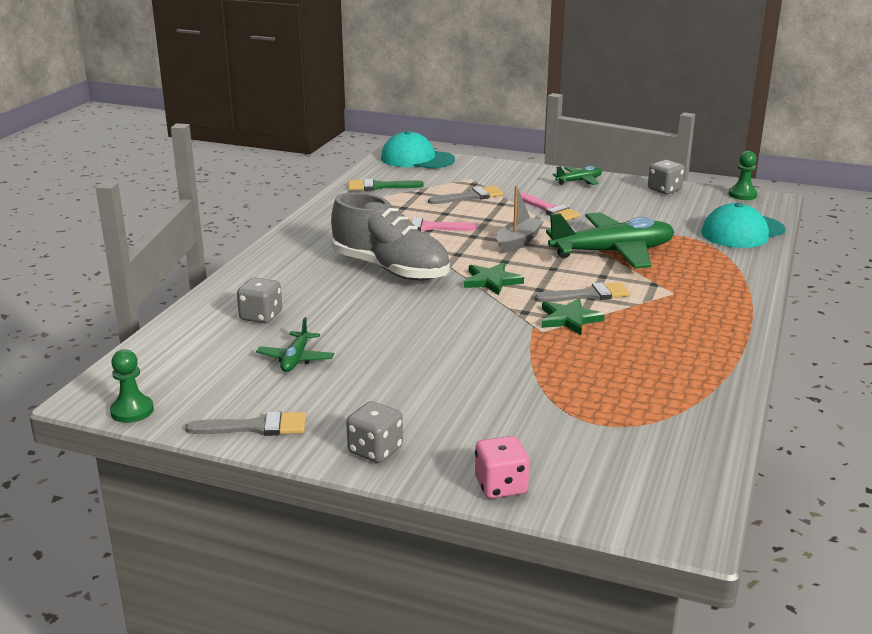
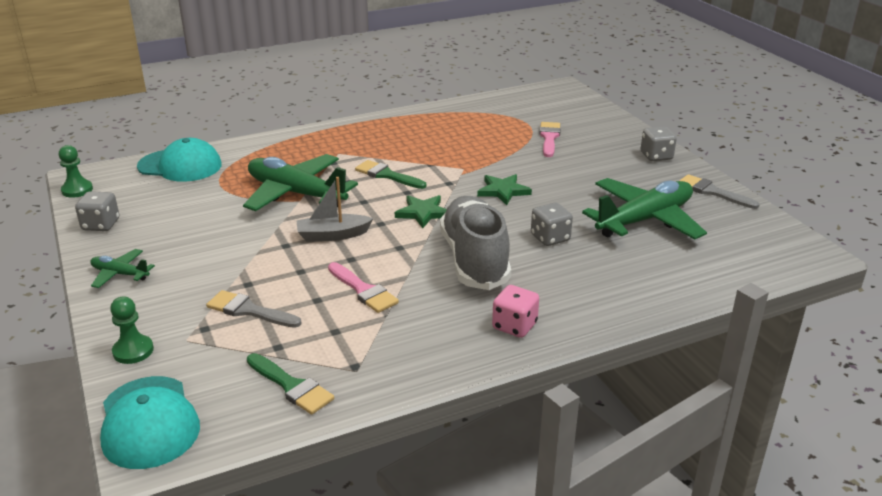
camera: 135 degrees left, 5 degrees up
(132, 411) = (788, 233): green pawn -> green pawn (133, 351)
(261, 316) = (634, 265): grey dice -> grey dice (550, 238)
(296, 359) = (644, 220): green plane -> green plane, size x2.10
(501, 486) = (615, 123): pink dice -> pink dice (514, 326)
(549, 209) = (231, 255): pink brush -> pink brush (549, 138)
(569, 319) = (433, 167): green star -> green star (503, 191)
(588, 295) = (387, 175): grey brush -> green brush

